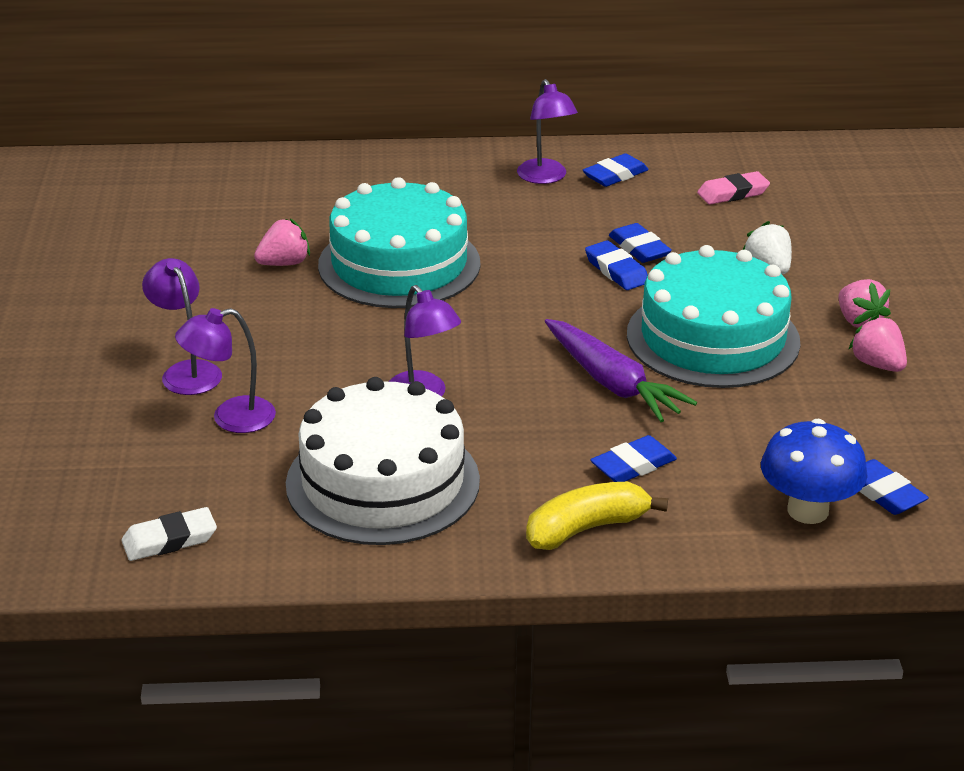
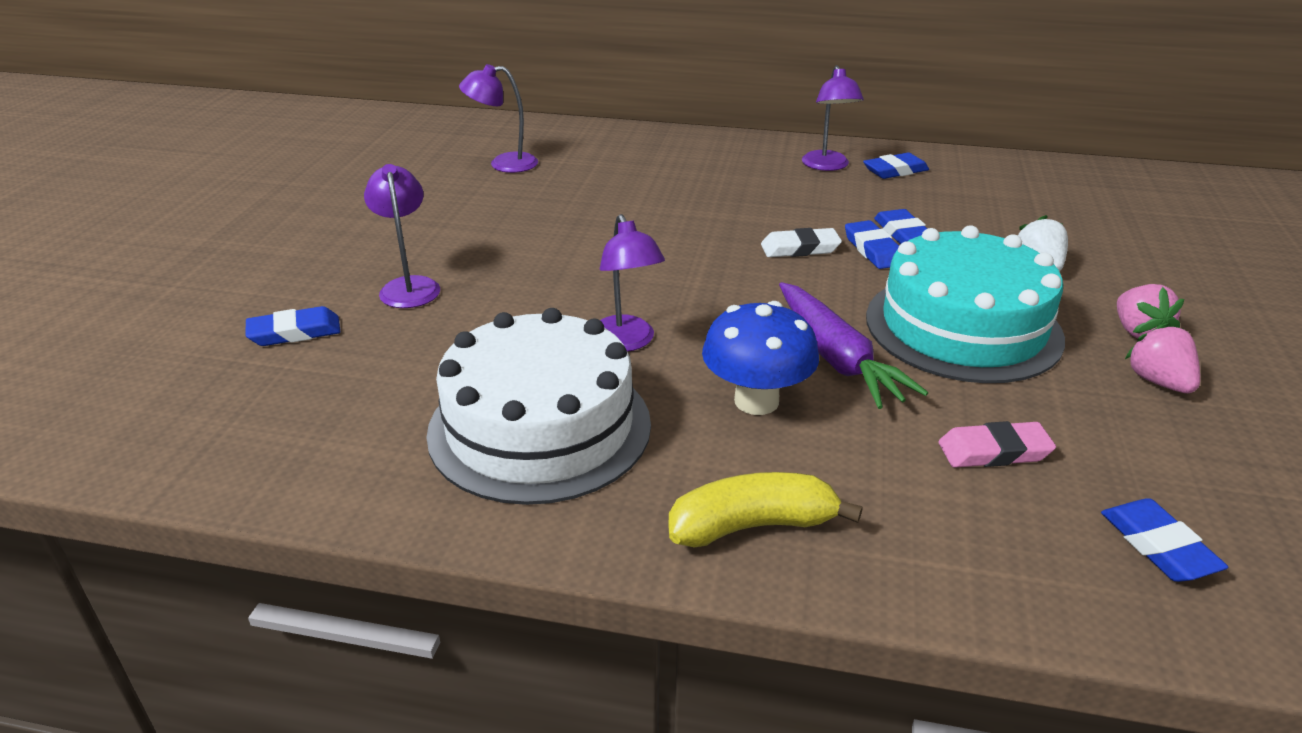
camera: 15 degrees right, 0 degrees up
(169, 540) = (278, 454): white eraser -> white eraser (800, 248)
(231, 418) = (422, 336): purple lamp -> purple lamp (503, 164)
(284, 263) = (554, 206): pink strawberry -> none
(399, 264) = (659, 219): turquoise cake -> none
(633, 465) = (834, 455): blue eraser -> blue eraser (295, 332)
(733, 193) = (1011, 197): pink eraser -> pink eraser (994, 451)
(807, 510) = (1050, 553): blue mushroom -> blue mushroom (756, 401)

